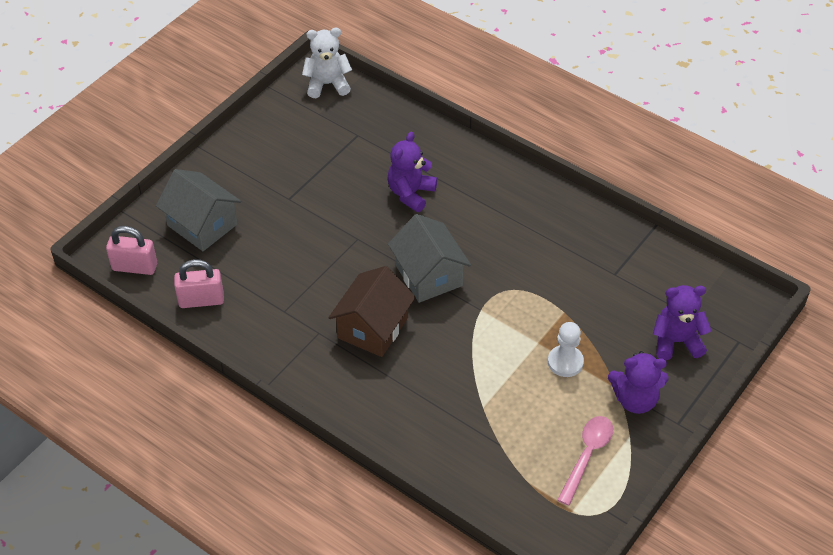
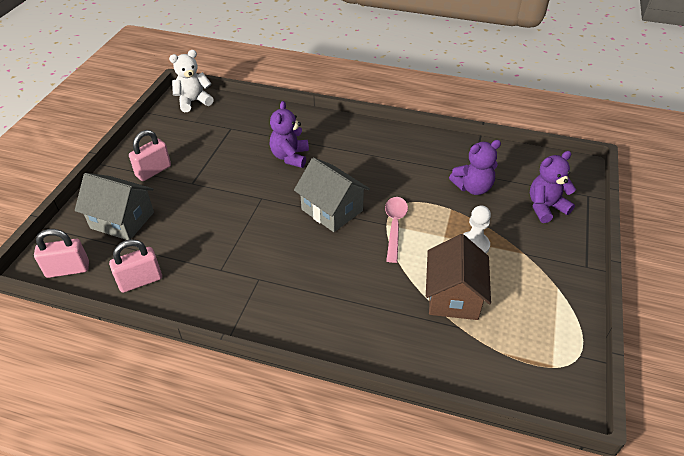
camera: 20 degrees left, 5 degrees down
(252, 171) = (153, 171): none -> pink padlock
(373, 328) = (304, 262): brown house -> brown house (453, 296)
(587, 455) = (535, 314): pink spoon -> pink spoon (394, 226)
(635, 399) = (543, 258): purple teddy bear -> purple teddy bear (473, 188)

